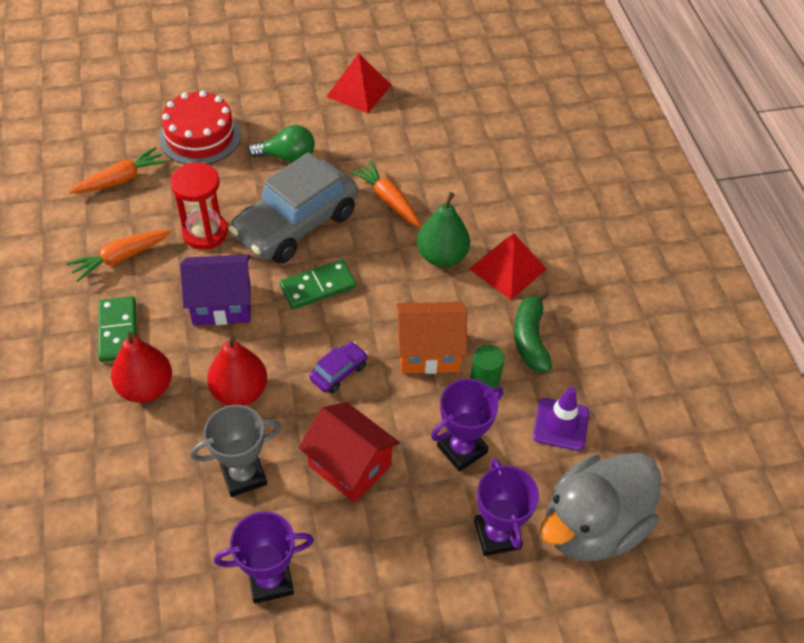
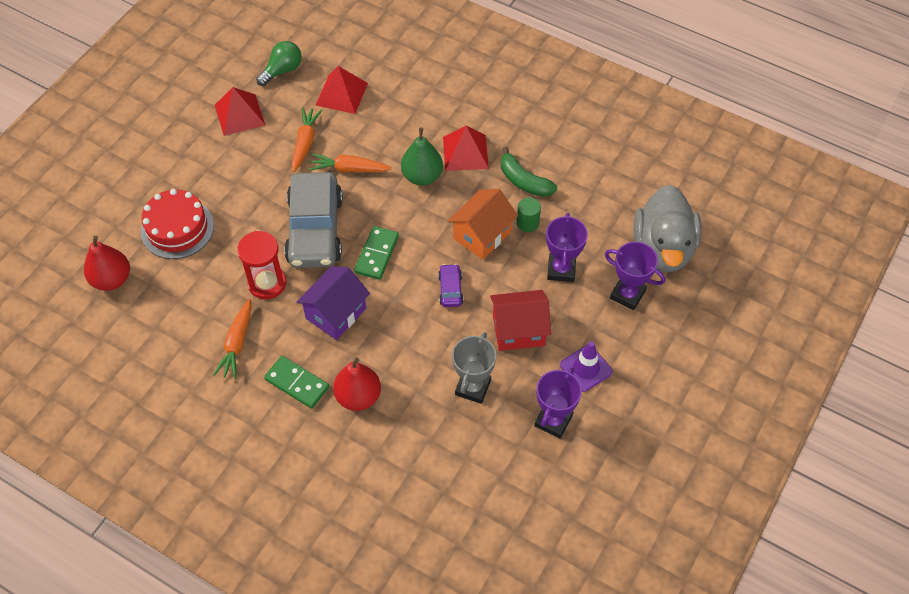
camera: 45 degrees left, 5 degrees up
(121, 179) = (165, 299): orange carrot -> orange carrot (305, 143)
(240, 392) = (412, 349): red pear -> red pear (112, 279)
(287, 157) = (253, 194): green light bulb -> green light bulb (282, 70)
(462, 137) = (341, 94): none -> red pyramid
(561, 424) = (591, 212): purple traffic cone -> purple traffic cone (586, 368)

